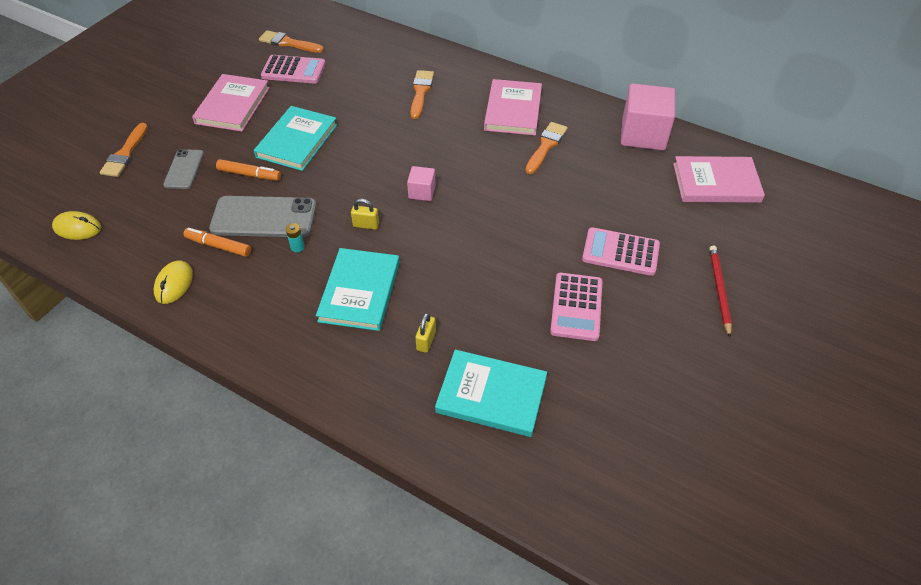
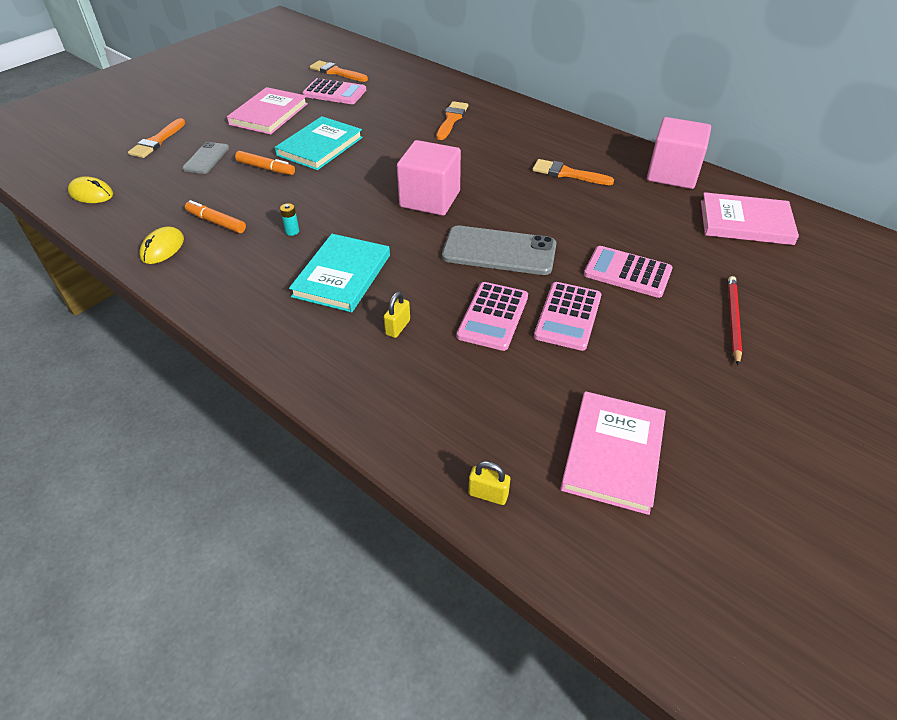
camera: 10 degrees right, 5 degrees down
(264, 217) = (268, 203): grey phone -> grey phone (499, 251)
(366, 225) = (366, 220): yellow padlock -> yellow padlock (488, 494)
(422, 192) = (430, 199): pink cube -> pink cube, size x2.01
(491, 395) = (454, 387): turquoise book -> none
(510, 316) = (493, 316): none -> pink calculator
(513, 110) = (540, 141): pink book -> pink book (613, 453)
(546, 146) = (567, 173): orange brush -> orange brush turned 105 degrees counterclockwise

